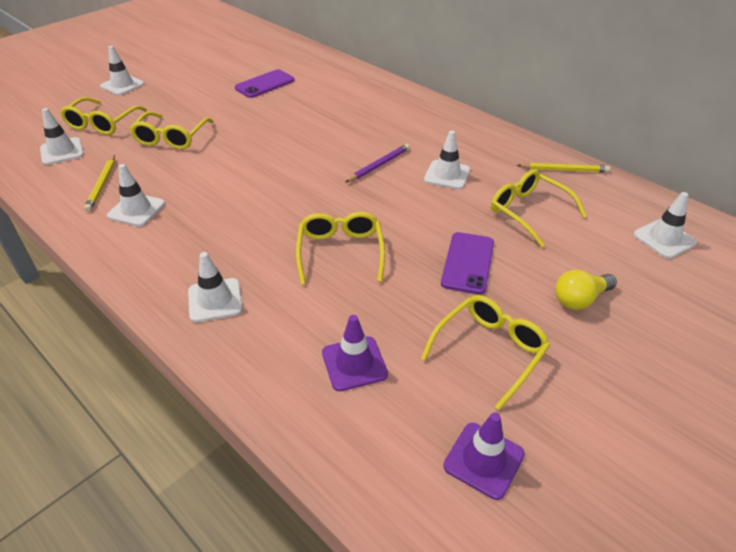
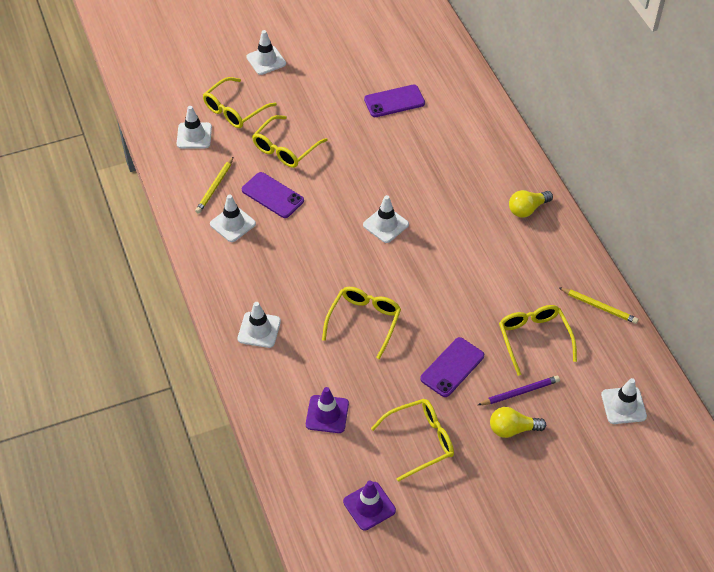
camera: 25 degrees right, 10 degrees up
(174, 175) = (272, 195): none -> purple phone
(379, 165) = (442, 243): purple pencil -> purple pencil (520, 392)
(439, 122) = (527, 209): none -> yellow light bulb
(447, 175) = (493, 275): white traffic cone -> white traffic cone (385, 225)

